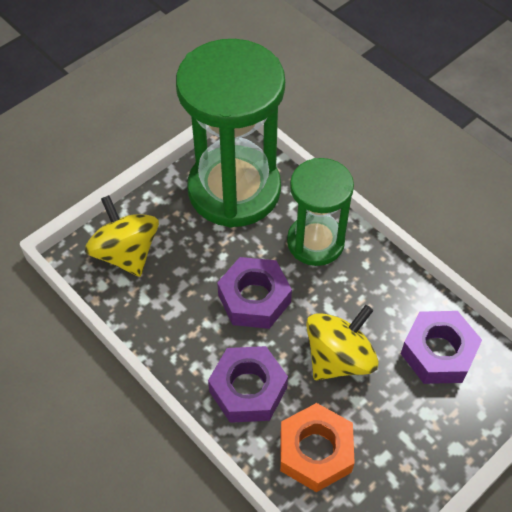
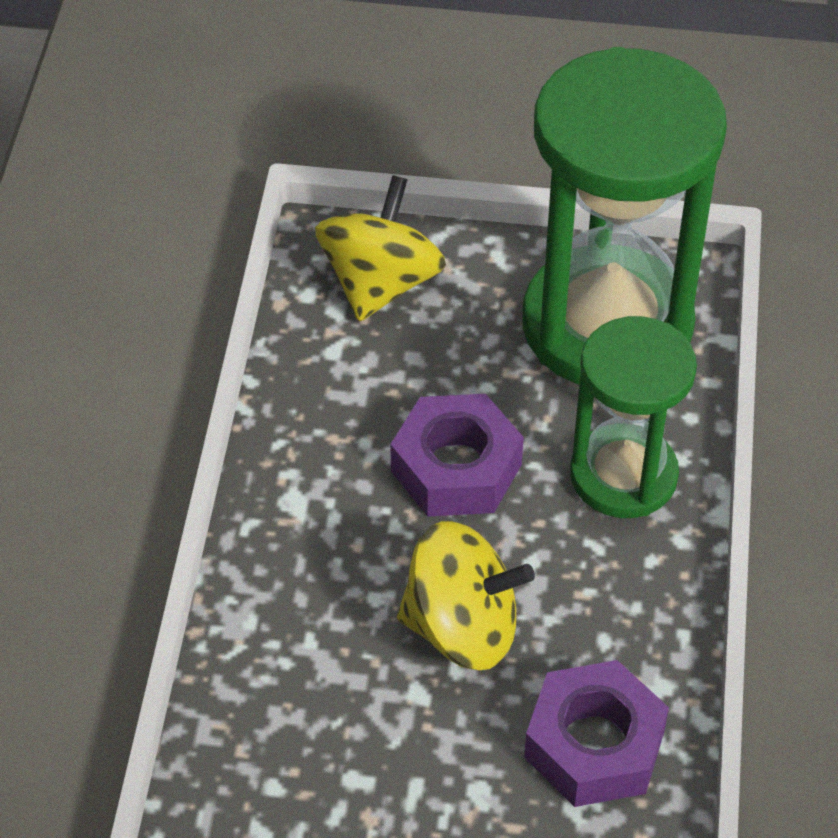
camera: 50 degrees right, 5 degrees down
(248, 389) = (312, 555): purple nut -> none
(315, 451) = (293, 693): orange nut -> none

